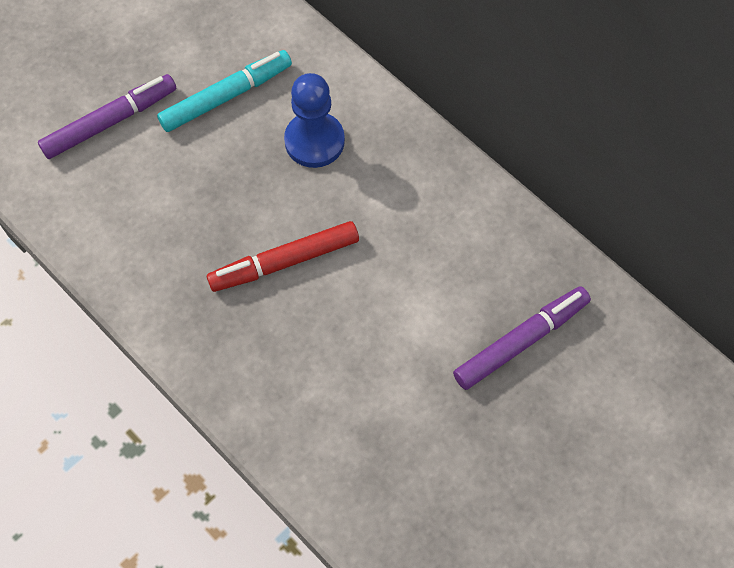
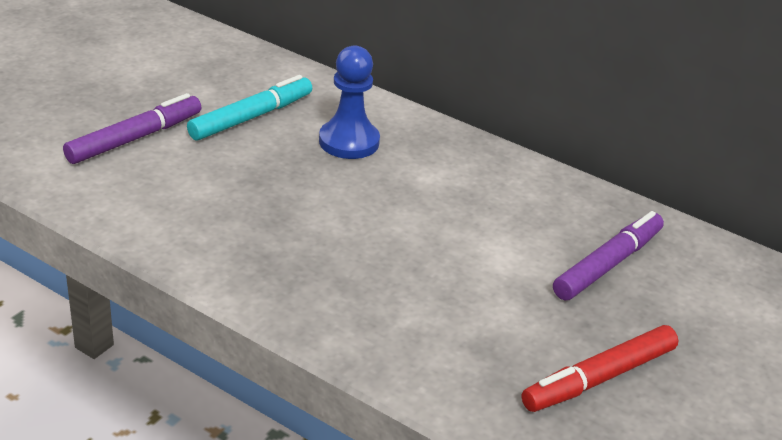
camera: 15 degrees left, 30 degrees down
(284, 262) = (346, 224): red marker -> red marker (599, 378)

